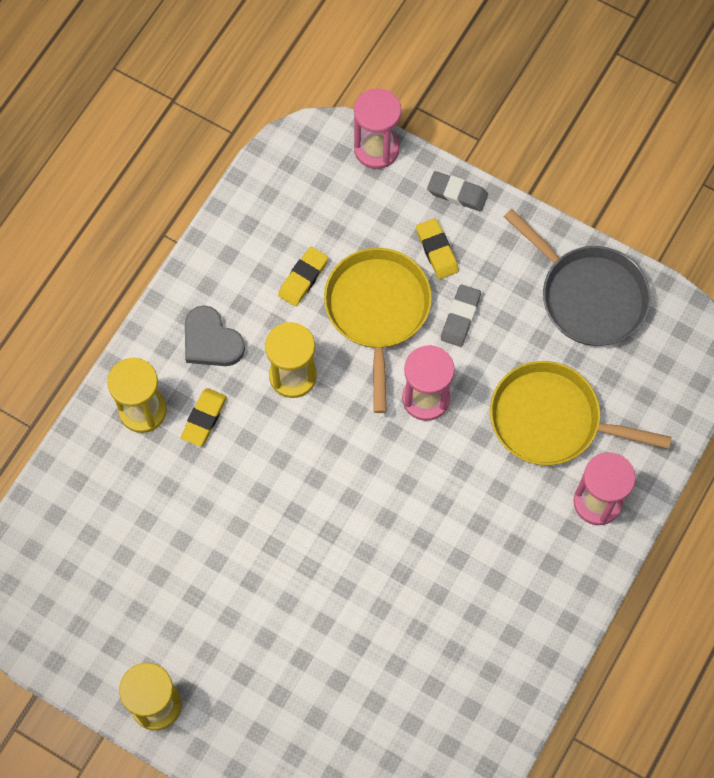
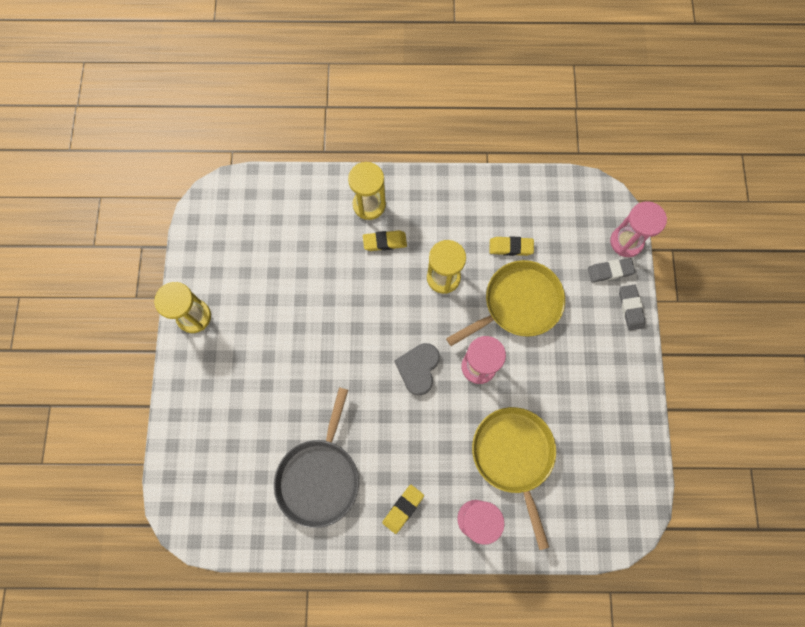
camera: 60 degrees right, 5 degrees up
(211, 341) = (436, 217): grey heart -> grey heart (418, 368)
(437, 250) = (582, 317): yellow eraser -> yellow eraser (403, 509)
(460, 317) = (547, 358): grey eraser -> grey eraser (610, 271)
(588, 296) = (616, 433): grey pan -> grey pan (319, 476)

